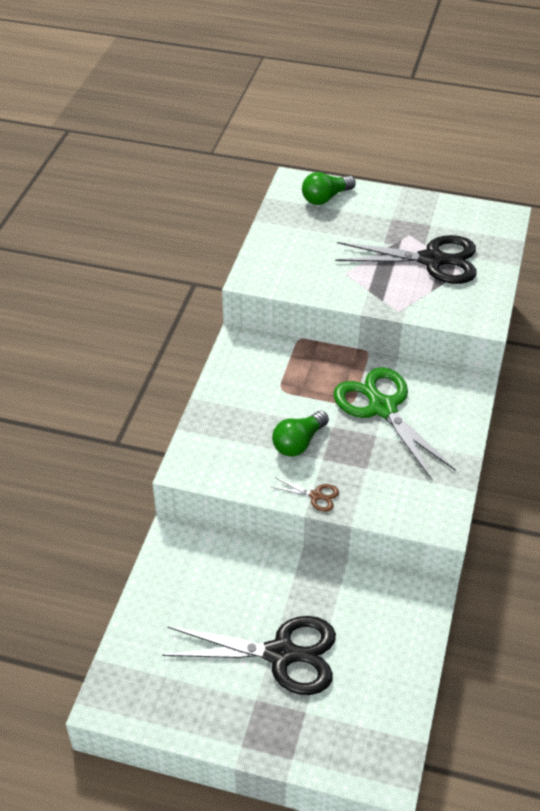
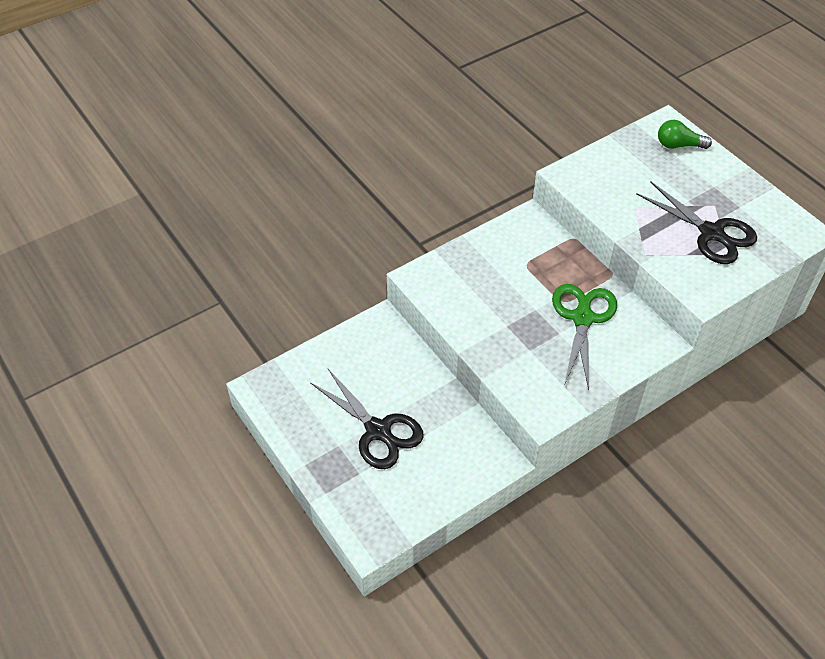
camera: 40 degrees right, 5 degrees up
(298, 443) = (501, 305): green light bulb -> none
(316, 496) = (478, 346): brown scissors -> none

